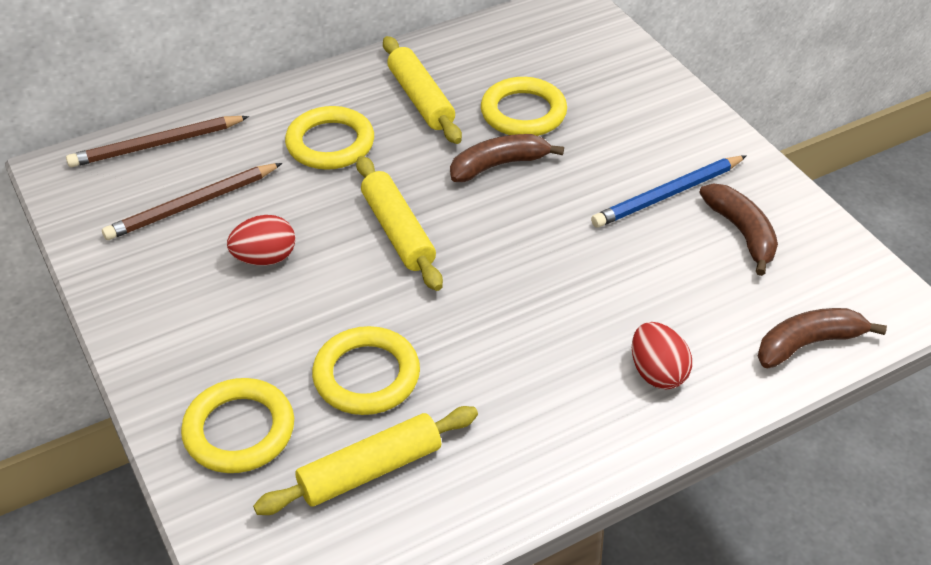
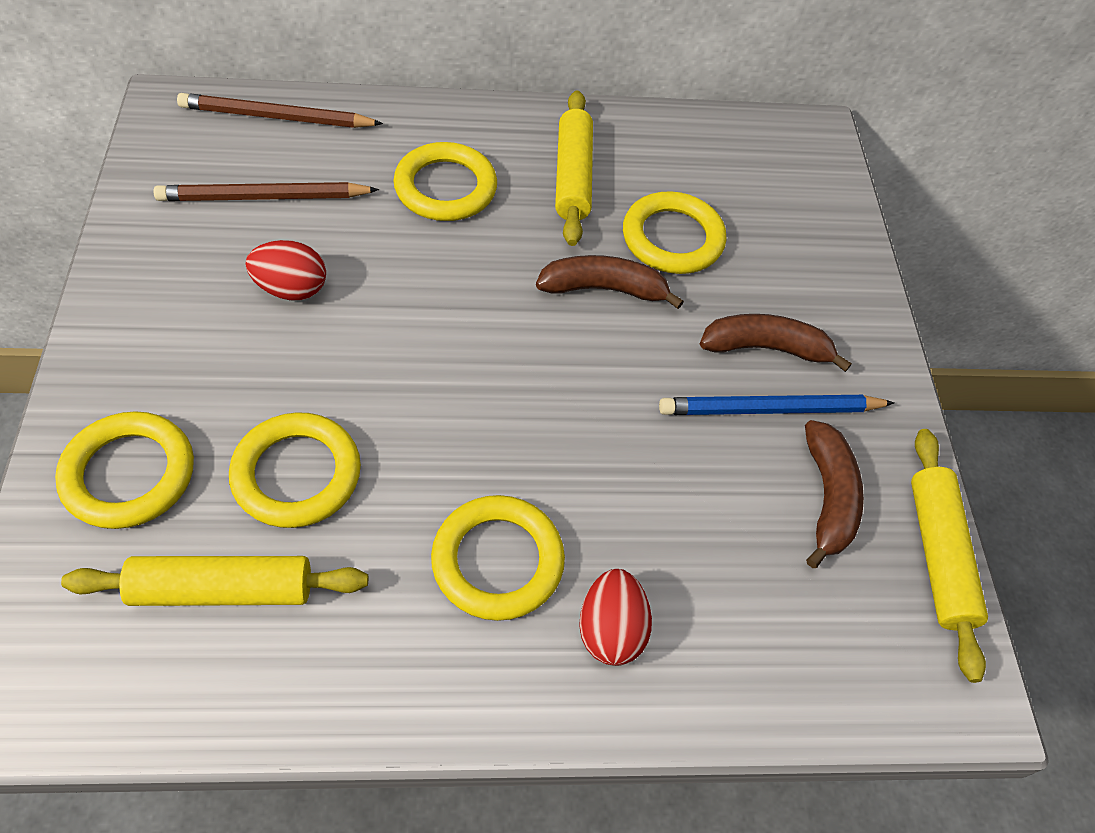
camera: 20 degrees right, 10 degrees up
(398, 231) = (445, 319): yellow rolling pin -> yellow rolling pin (938, 555)
(551, 366) = (497, 561): none -> yellow ring
(807, 344) = (815, 683): brown banana -> brown banana (765, 348)

